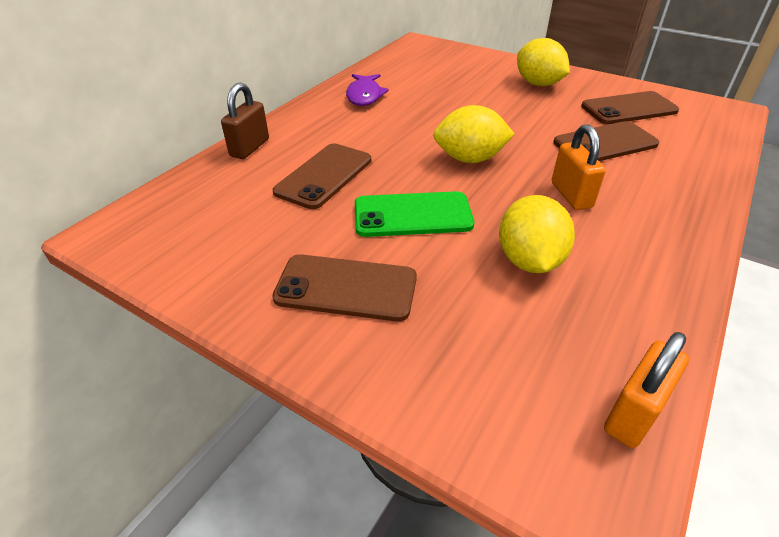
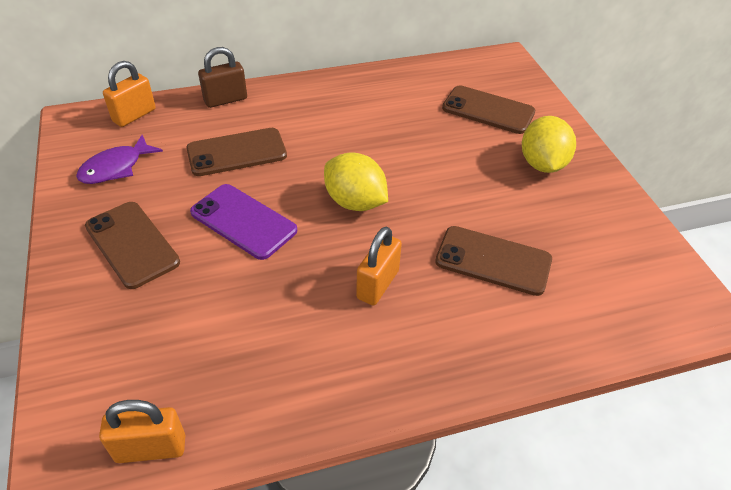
camera: 40 degrees right, 5 degrees up
(174, 198) = (134, 115): none -> orange padlock
(364, 96) = (369, 95): purple fish -> purple fish (116, 168)
(412, 215) = (243, 221): green phone -> purple phone
(529, 260) = (259, 309): yellow lemon -> none
(629, 109) = (586, 242): brown phone -> brown phone (488, 110)

